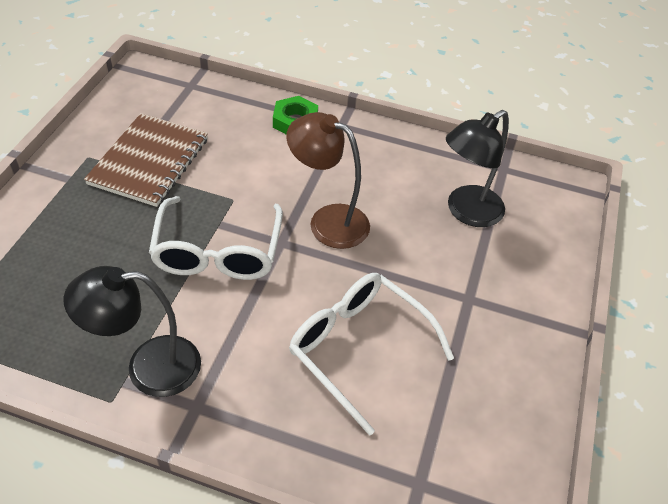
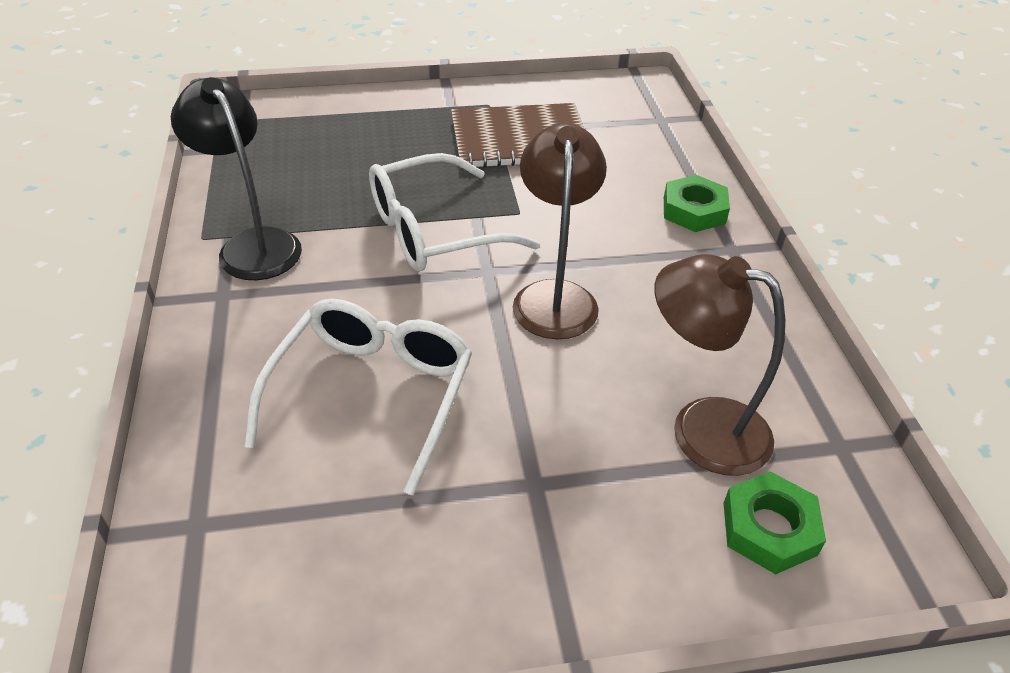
camera: 65 degrees right, 5 degrees down
(466, 212) = (700, 428): black lamp -> brown lamp
(539, 221) = (769, 529): none -> green nut

